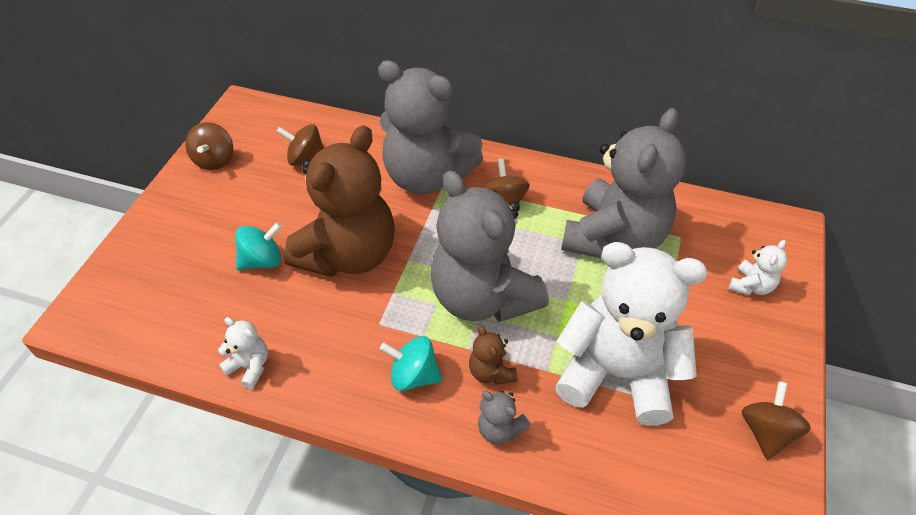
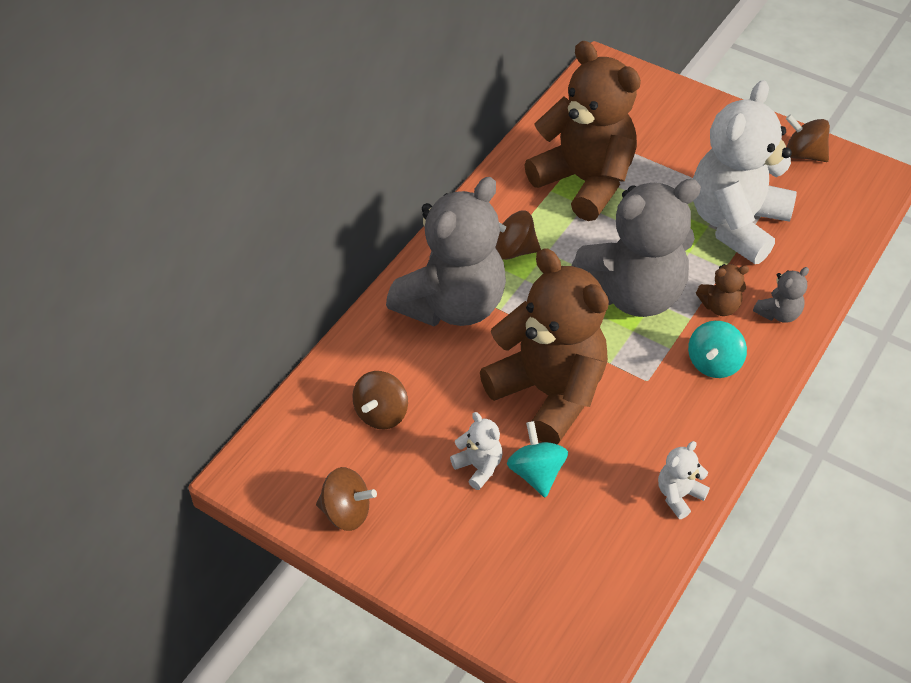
camera: 75 degrees left, 0 degrees up
(614, 238) = (584, 181): grey teddy bear -> brown teddy bear
(751, 286) = (663, 112): white teddy bear -> white teddy bear (478, 467)

